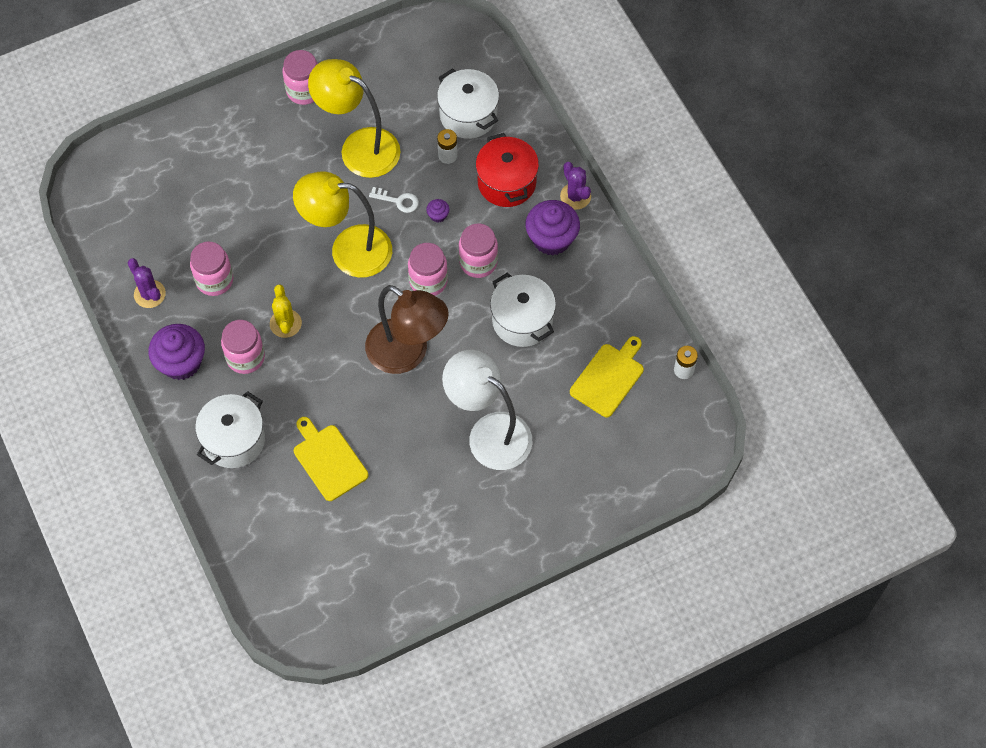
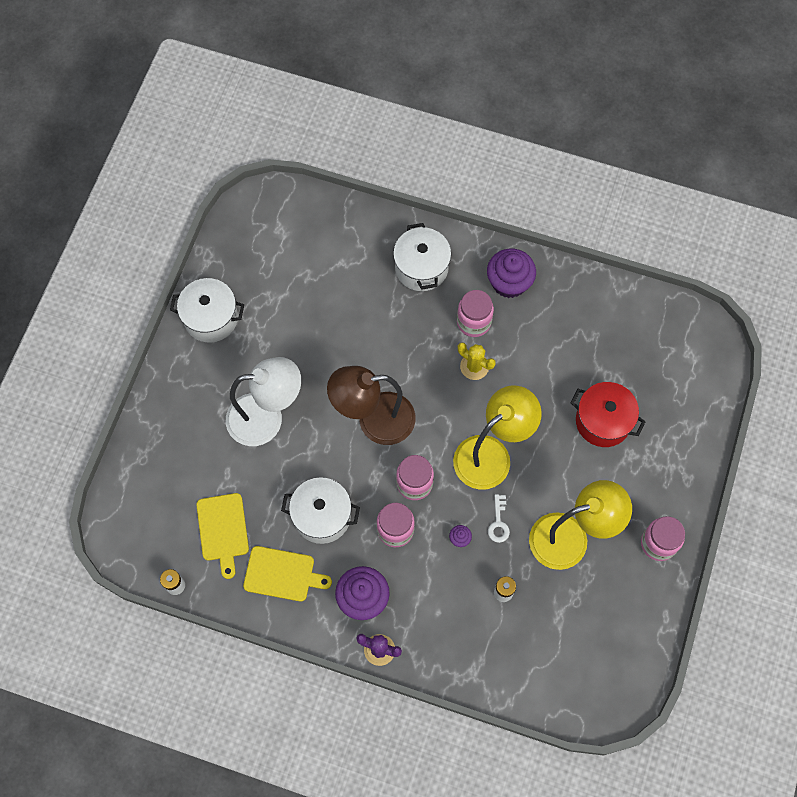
camera: 135 degrees right, 5 degrees up
(149, 294) = (580, 305): purple cactus -> none
(214, 280) = (552, 351): pink jar -> none
(329, 460) = (350, 309): yellow cutting board -> yellow cutting board (282, 574)
(398, 201) = (498, 523): white key -> white key turned 60 degrees counterclockwise
(468, 115) = (524, 641): white pot -> white pot (211, 318)
(506, 182) = (439, 612): red pot -> red pot (603, 421)

